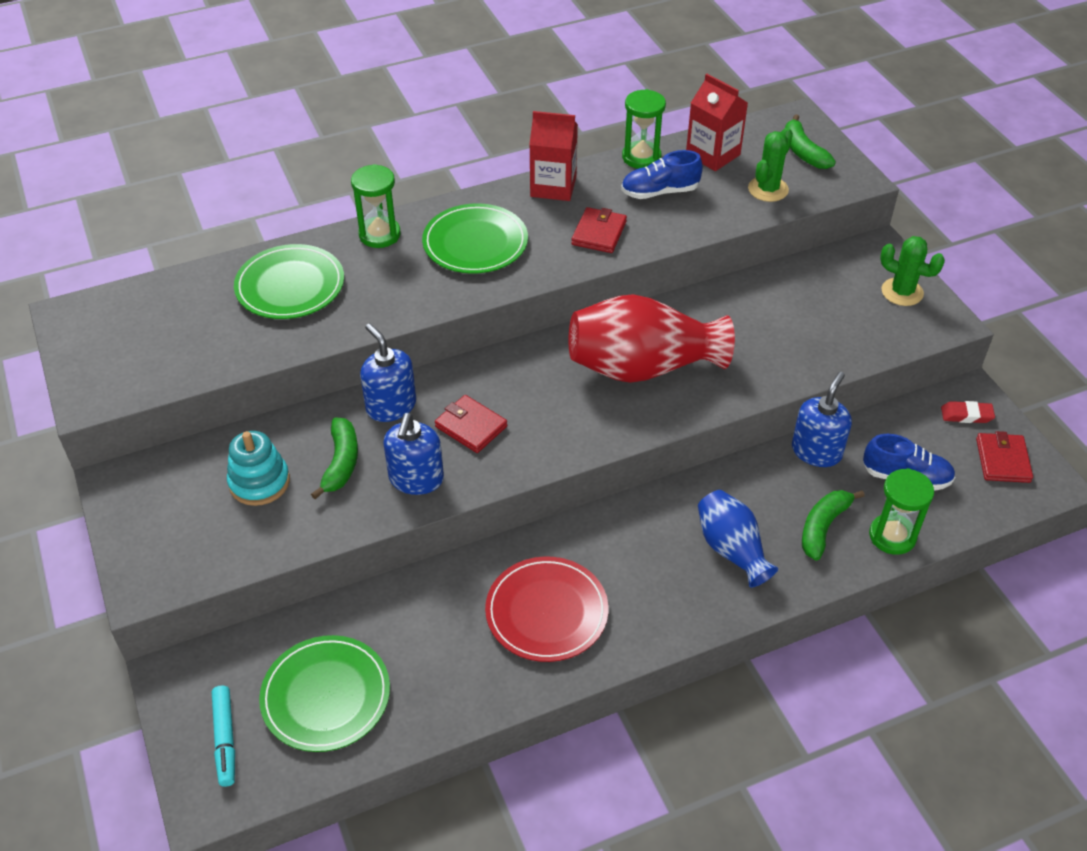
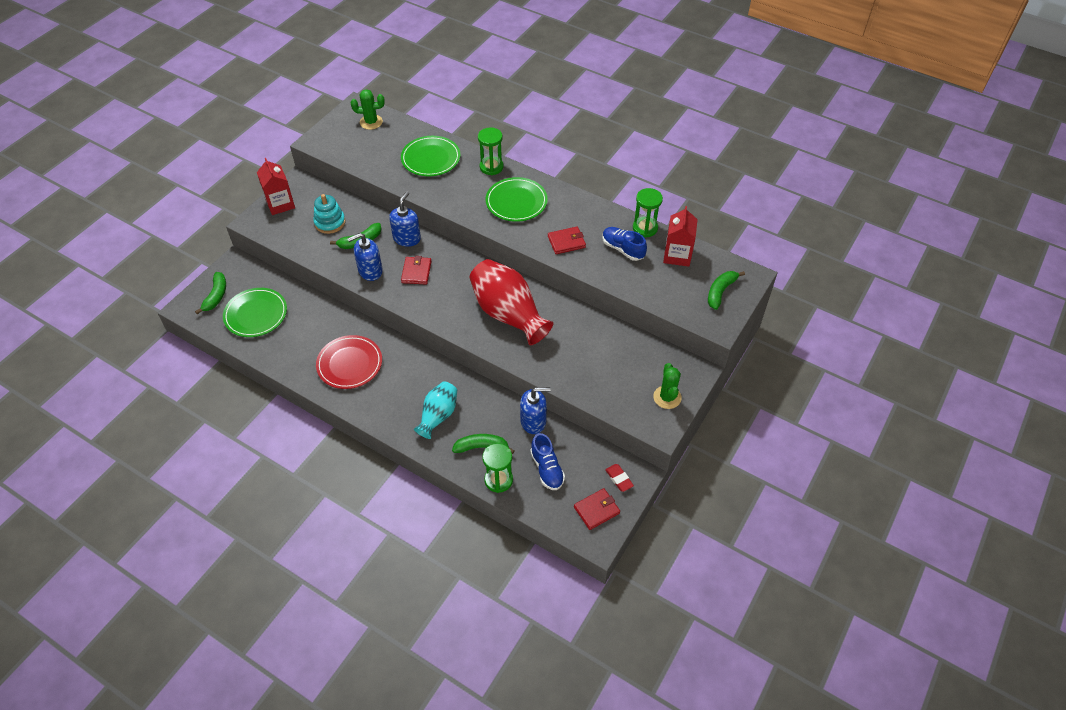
camera: 55 degrees right, 5 degrees up
(225, 739) = (216, 296): turquoise marker -> green banana
(553, 186) = (586, 207): red carton -> red carton (280, 204)
(731, 549) = (438, 415): blue vase -> turquoise vase
(768, 189) = (670, 291): green cactus -> green cactus (371, 122)

